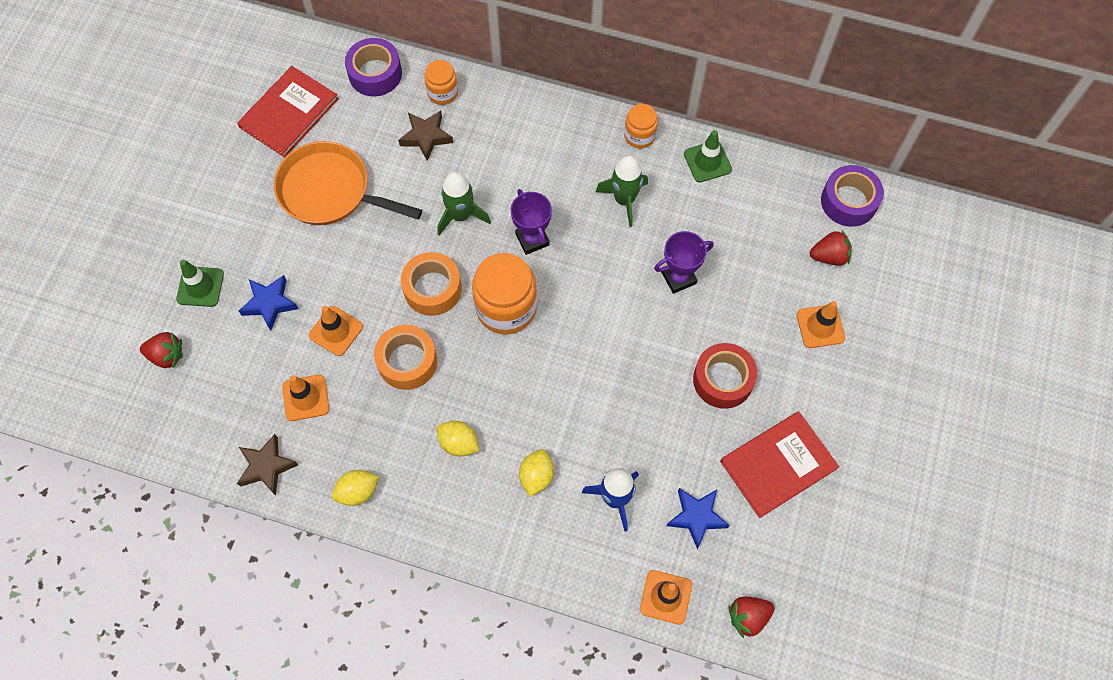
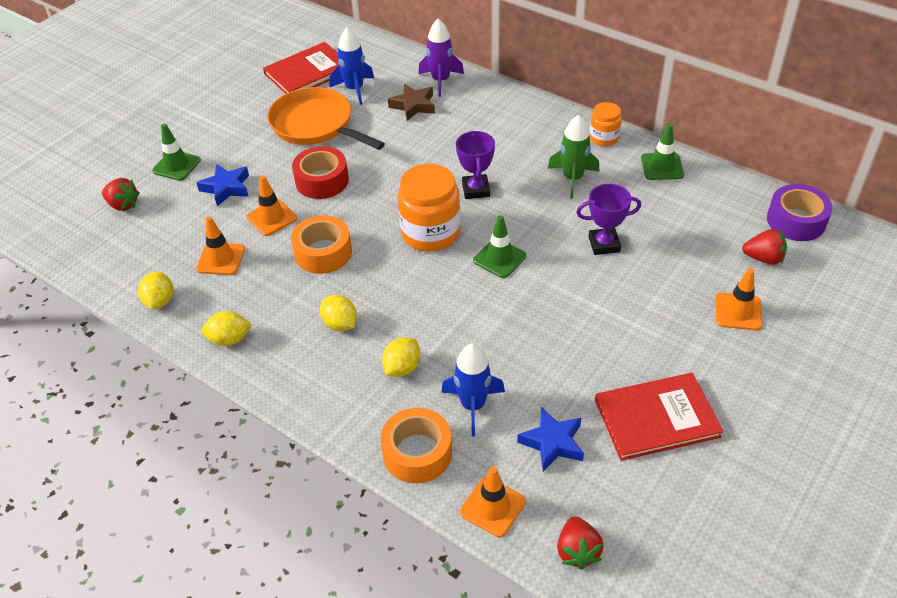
camera: 20 degrees right, 20 degrees down
(266, 467) = (160, 301): brown star -> yellow lemon
(352, 127) = (354, 89): none -> blue rocket
(375, 73) = (390, 60): purple tape -> none
(432, 289) = (370, 206): orange tape -> orange tape (417, 453)
(442, 92) = (440, 81): orange jar -> purple rocket
(461, 215) = (419, 161): green rocket -> none
(584, 322) = (499, 258): none -> green traffic cone
(723, 380) = (621, 333): red tape -> red tape (322, 181)
(748, 617) = (577, 551): red strawberry -> red strawberry turned 90 degrees counterclockwise

